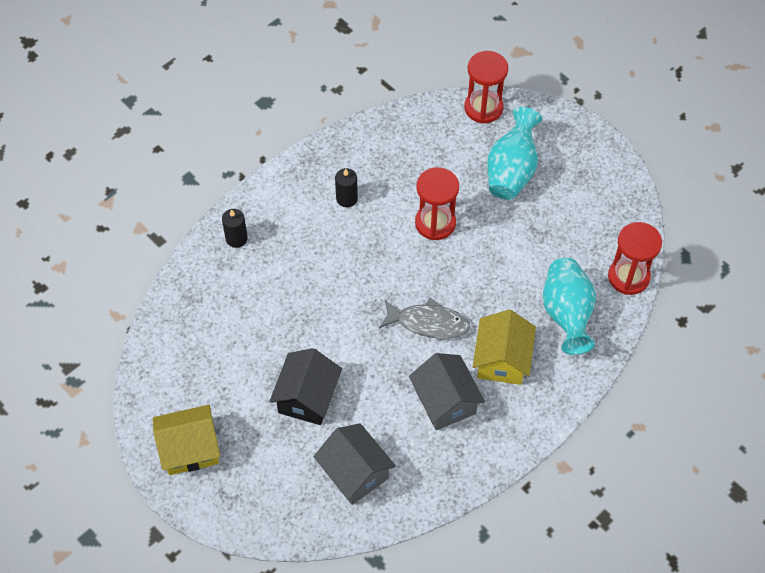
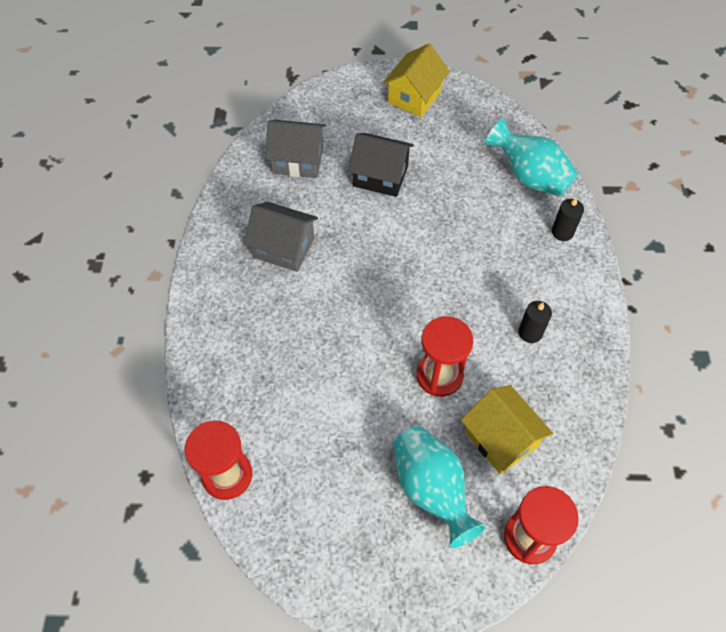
camera: 135 degrees right, 0 degrees up
(307, 397) = (380, 176): black house -> black house turned 45 degrees counterclockwise
(428, 323) = (355, 291): grey fish -> none
(502, 360) = (271, 310): yellow house -> yellow house (501, 438)
(566, 314) = (253, 391): turquoise vase -> turquoise vase (529, 177)

